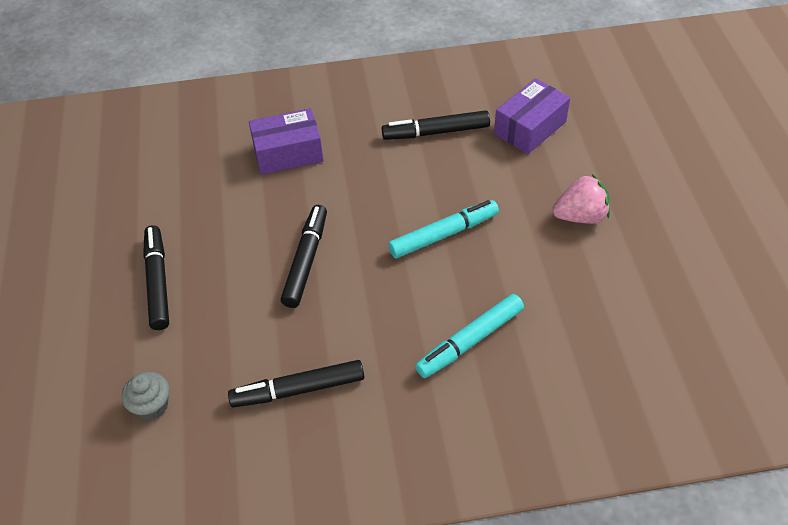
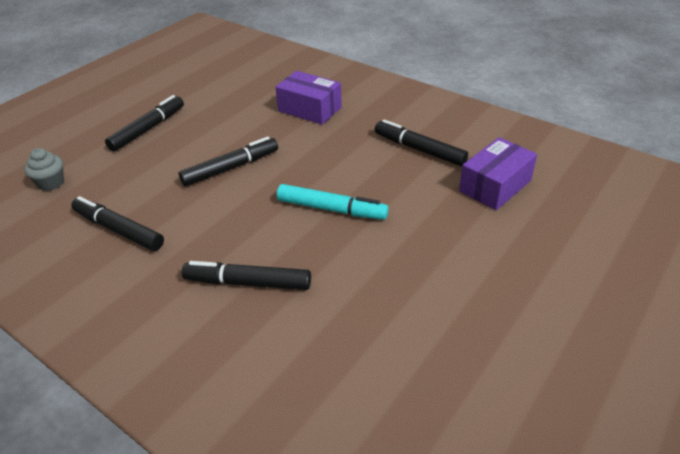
camera: 45 degrees right, 10 degrees down
(470, 341) = (248, 283): turquoise marker -> black marker
(530, 128) = (495, 186): purple box -> purple box turned 45 degrees counterclockwise
(580, 216) = (449, 265): pink strawberry -> none

